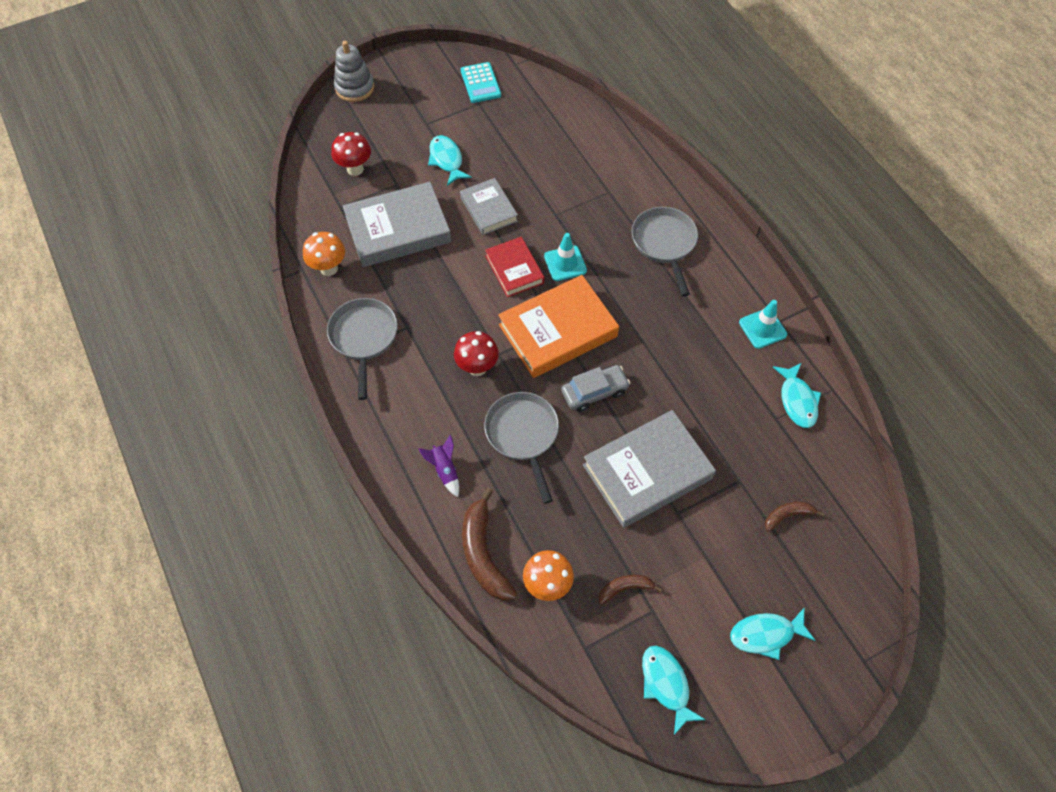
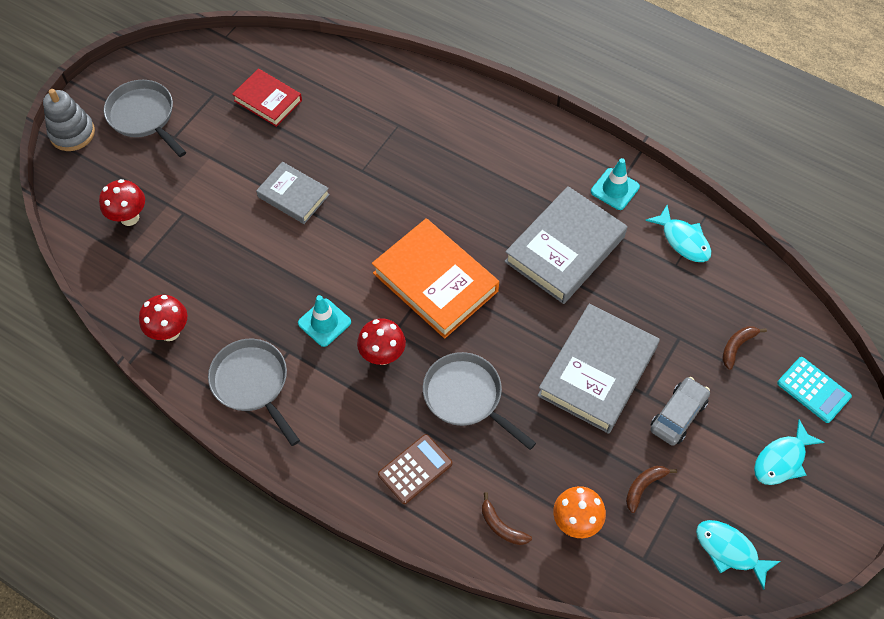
camera: 30 degrees left, 0 degrees up
(329, 268) = (170, 332): orange mushroom -> red mushroom
(398, 229) = (215, 258): grey book -> grey book (565, 249)
(444, 470) = (415, 469): purple rocket -> brown calculator
(447, 160) = (219, 165): turquoise fish -> none
(480, 83) = (202, 71): turquoise calculator -> turquoise calculator (813, 390)
(484, 554) = (501, 526): brown banana -> brown banana, size x0.54
(514, 269) = (357, 243): red book -> red book (268, 100)
(558, 330) = (435, 282): orange book -> orange book turned 75 degrees counterclockwise
(565, 263) = (401, 214): turquoise traffic cone -> turquoise traffic cone (324, 322)
(594, 392) = (505, 323): grey car -> grey car (678, 415)
(664, 243) = (480, 151): grey pan -> grey pan (144, 117)

